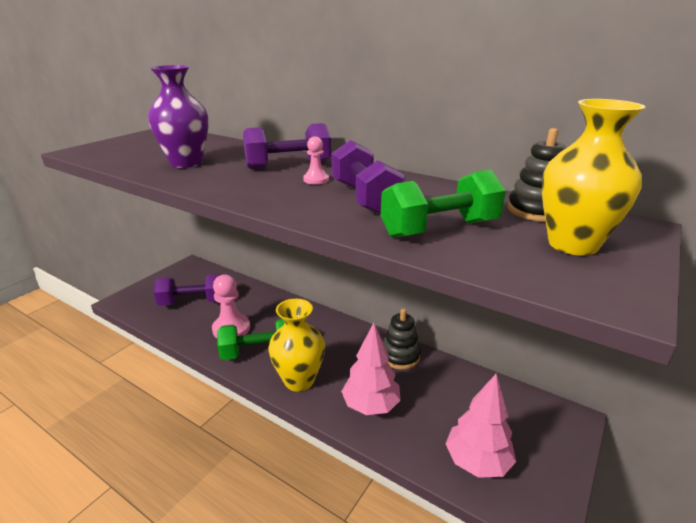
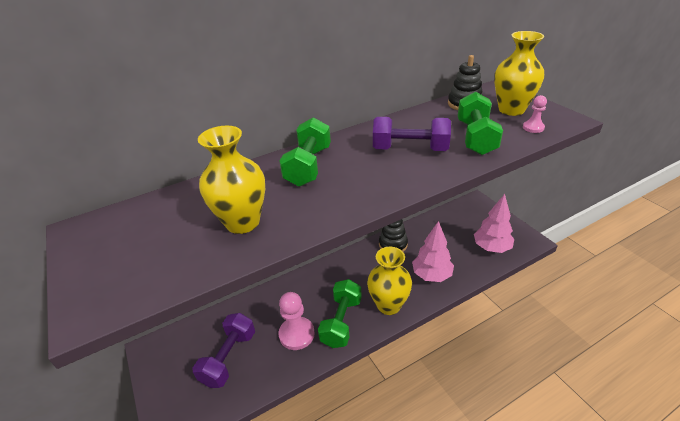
camera: 60 degrees left, 10 degrees up
(186, 163) = (243, 222): purple vase -> yellow vase
(288, 166) = (308, 166): purple dumbbell -> green dumbbell
(316, 180) = (356, 160): pink pawn -> pink pawn (533, 128)

